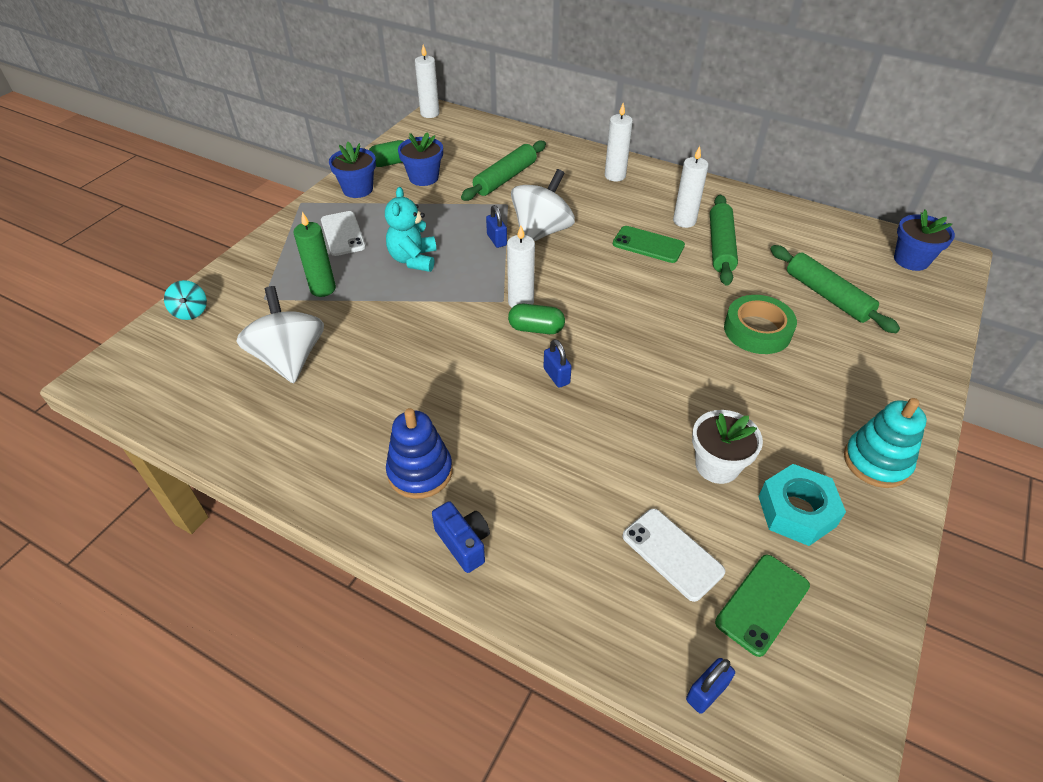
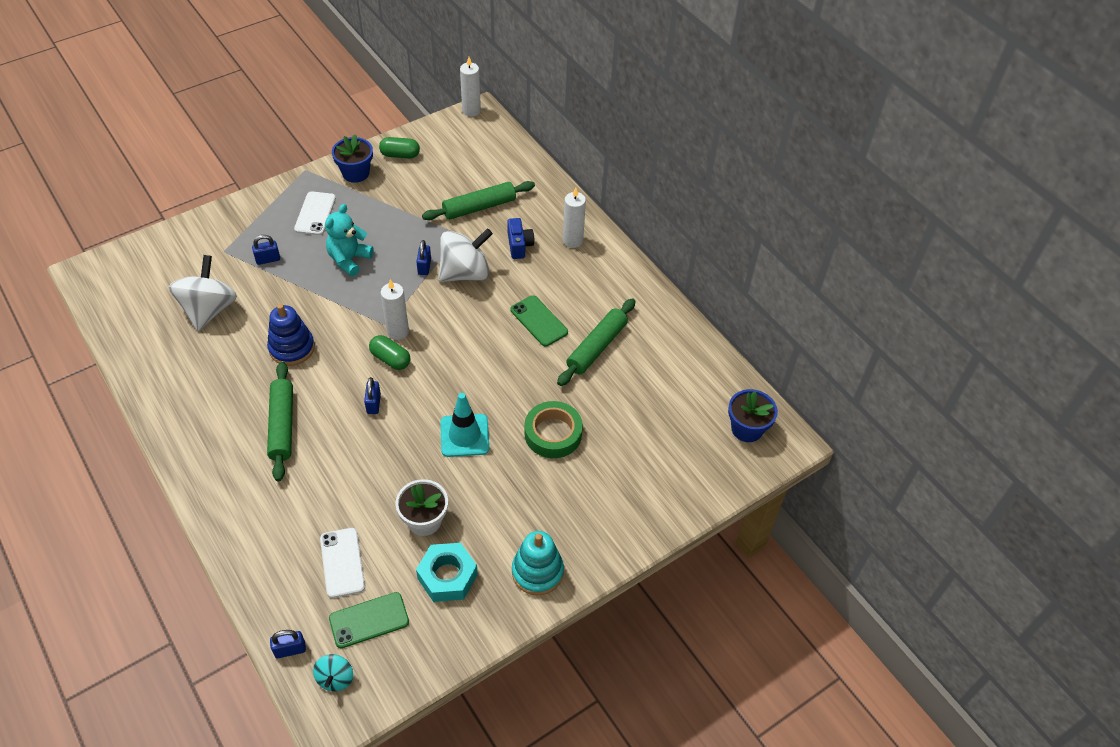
camera: 25 degrees right, 5 degrees up
(191, 312) = (170, 242): turquoise spinning top -> turquoise spinning top (335, 678)
(323, 289) = (268, 259): green candle -> blue padlock
(420, 472) = (232, 433): blue stacking toy -> blue stacking toy (292, 348)
(423, 178) = (415, 181): blue flower pot -> none
(464, 543) = (224, 493): blue camera -> blue camera (519, 245)
(677, 367) = (464, 435): none -> turquoise traffic cone
(684, 221) = (589, 310): white candle -> none
(827, 296) = (639, 429): green rolling pin -> green rolling pin (282, 425)

